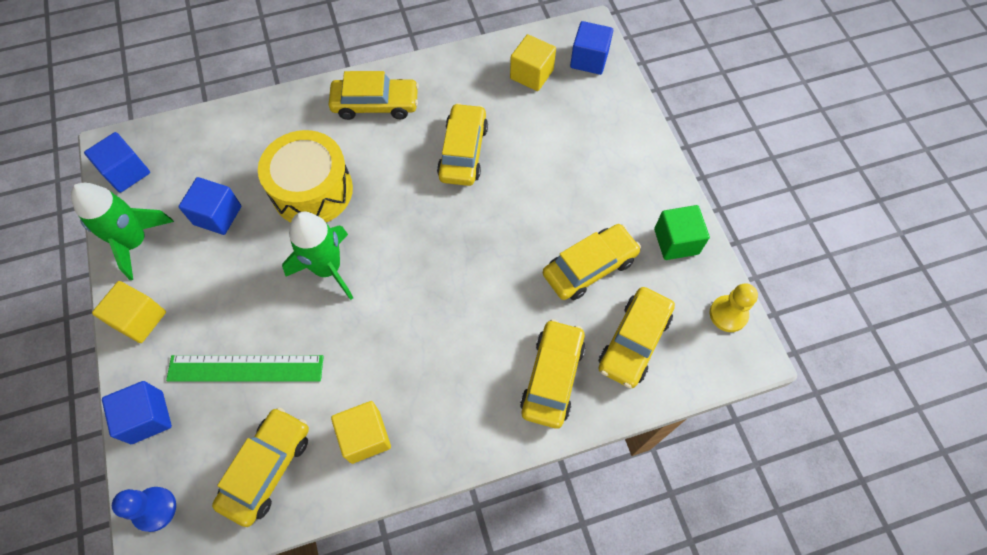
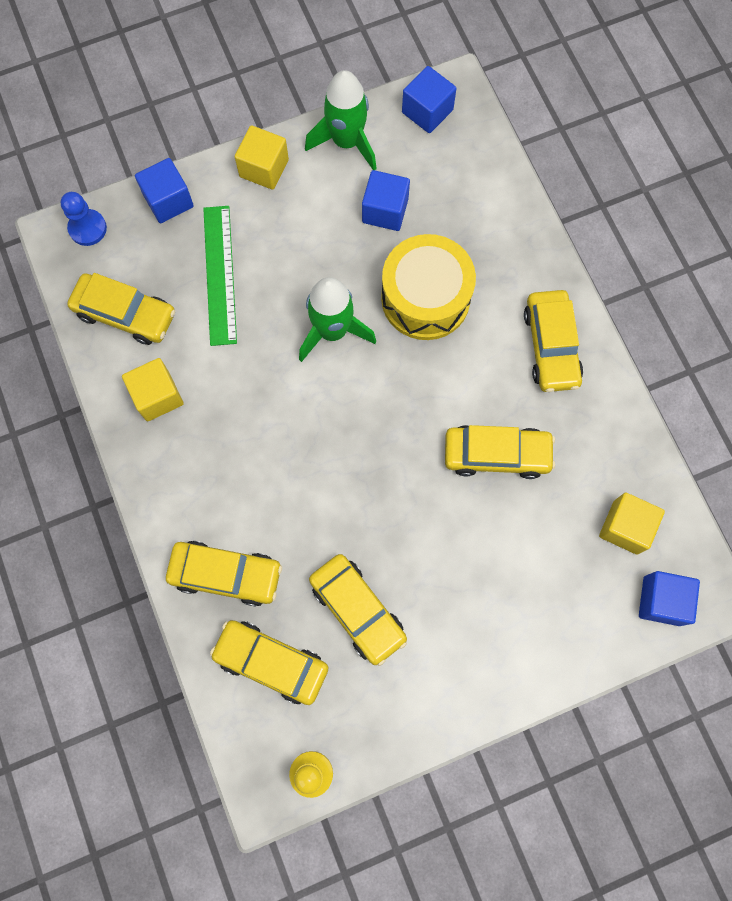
camera: 85 degrees right, 10 degrees up
(676, 241) = (400, 713): green cube -> none

